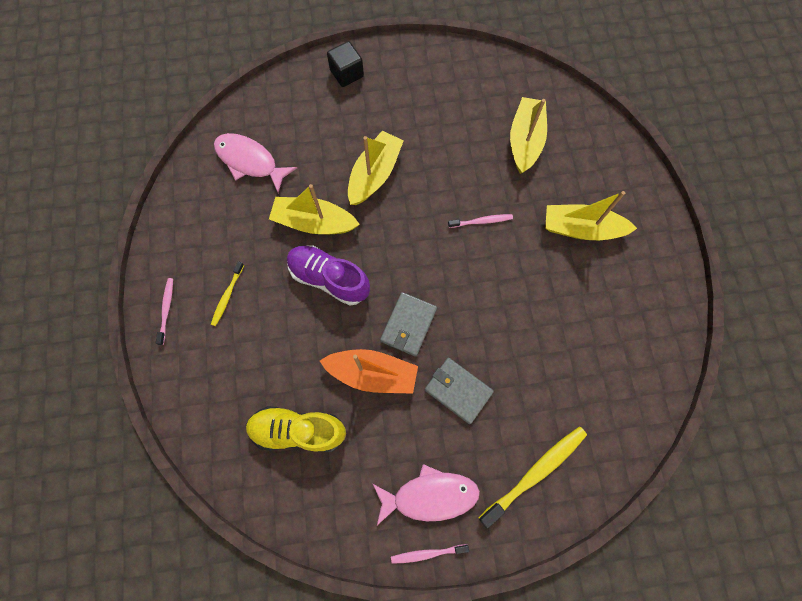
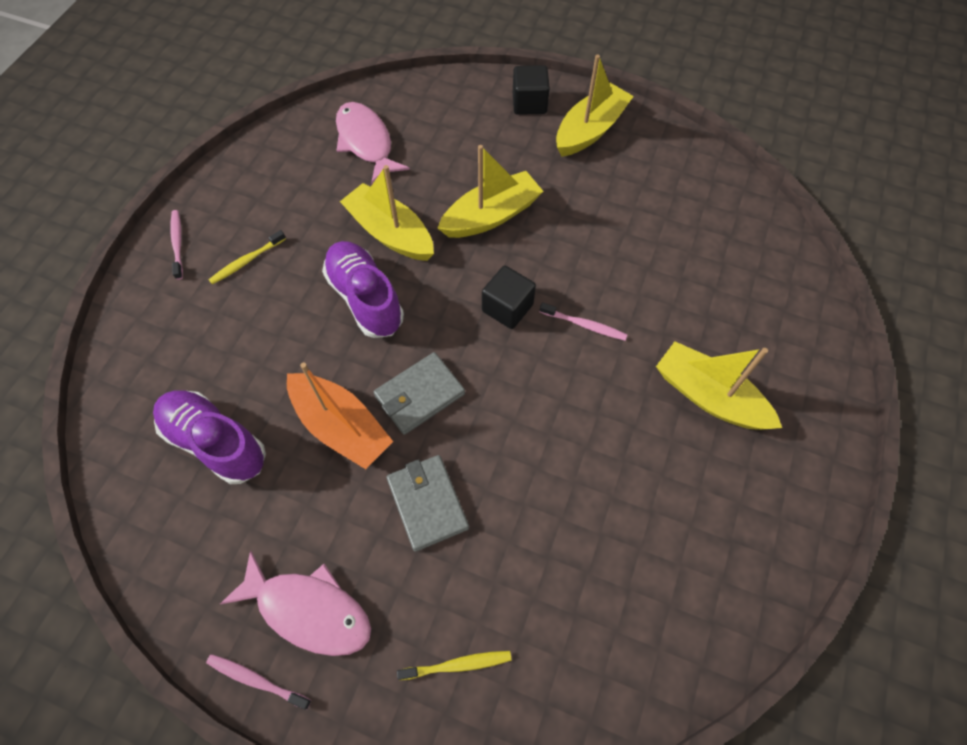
camera: 30 degrees right, 10 degrees down
(166, 309) = (178, 243): pink toothbrush -> pink toothbrush turned 45 degrees counterclockwise
(298, 430) = (215, 442): yellow shoe -> purple shoe
(426, 235) = (507, 308): none -> black cube
(525, 141) = (696, 262): yellow boat -> yellow boat (590, 130)
(535, 473) = (458, 665): yellow toothbrush -> yellow toothbrush, size x0.54

